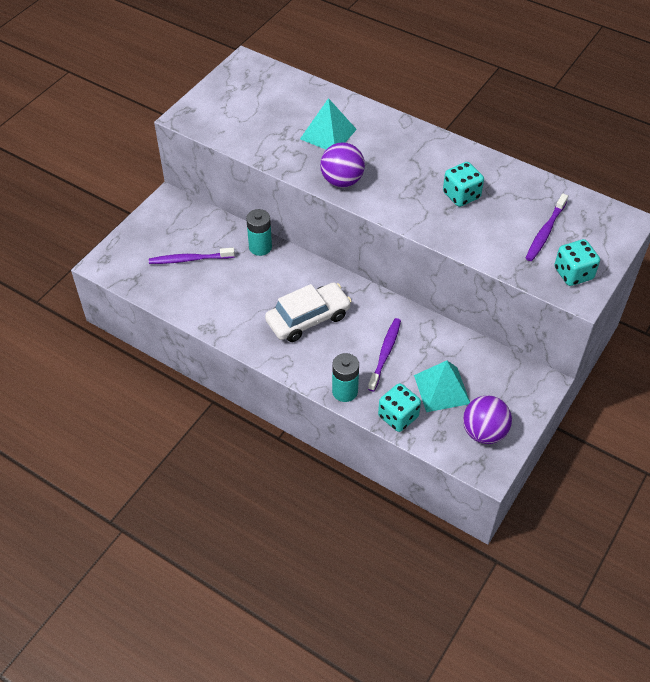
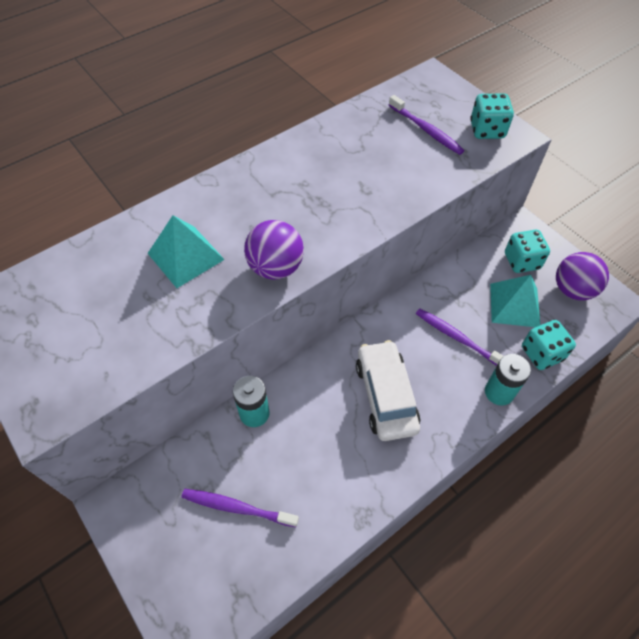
camera: 70 degrees left, 5 degrees up
(189, 259) = (236, 507): purple toothbrush -> purple toothbrush turned 90 degrees clockwise
(461, 195) = (349, 172): turquoise dice -> turquoise dice (521, 261)

